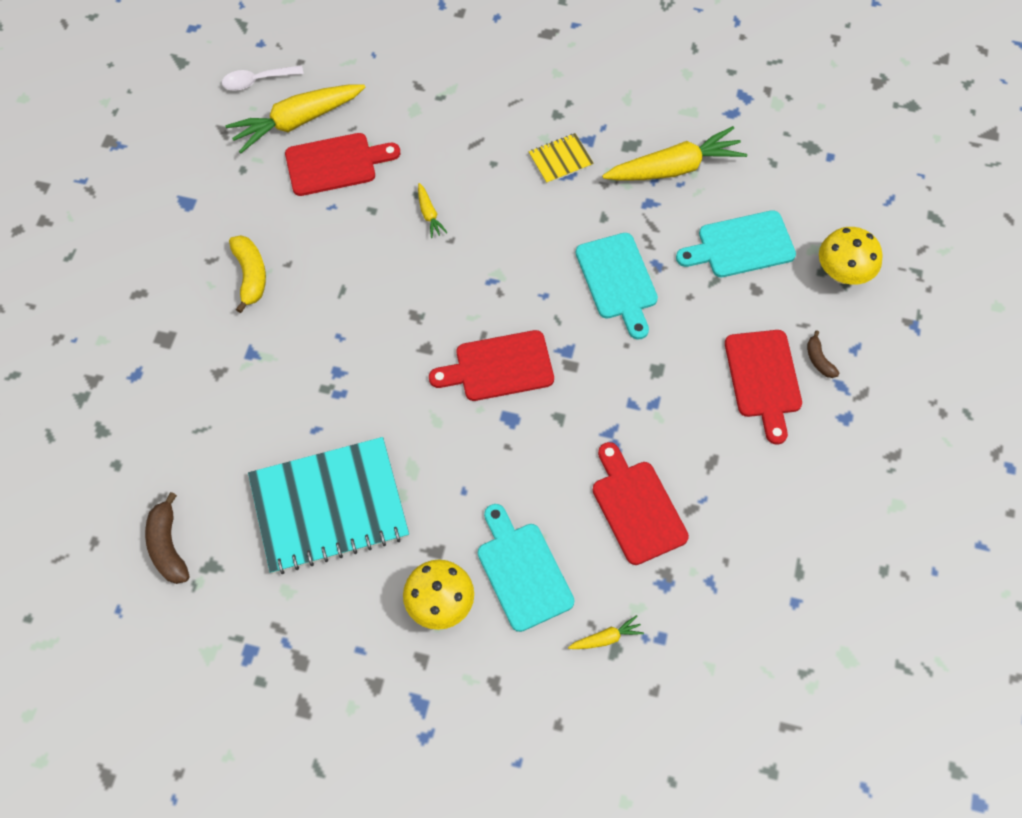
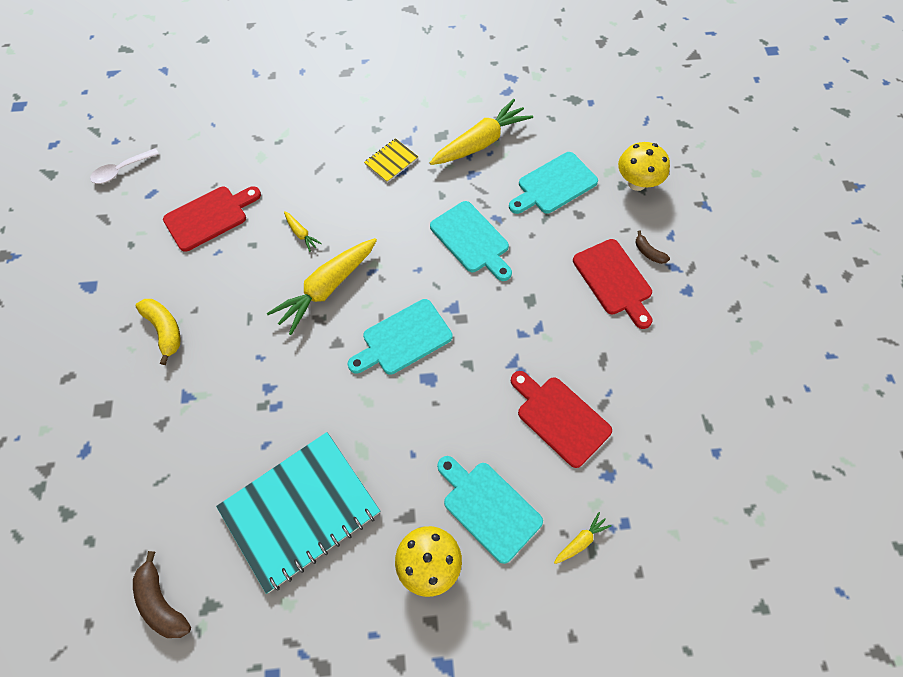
camera: 20 degrees left, 0 degrees up
(296, 122) = (165, 193): yellow carrot -> yellow carrot (326, 288)
(499, 367) = (403, 339): red cutting board -> turquoise cutting board

